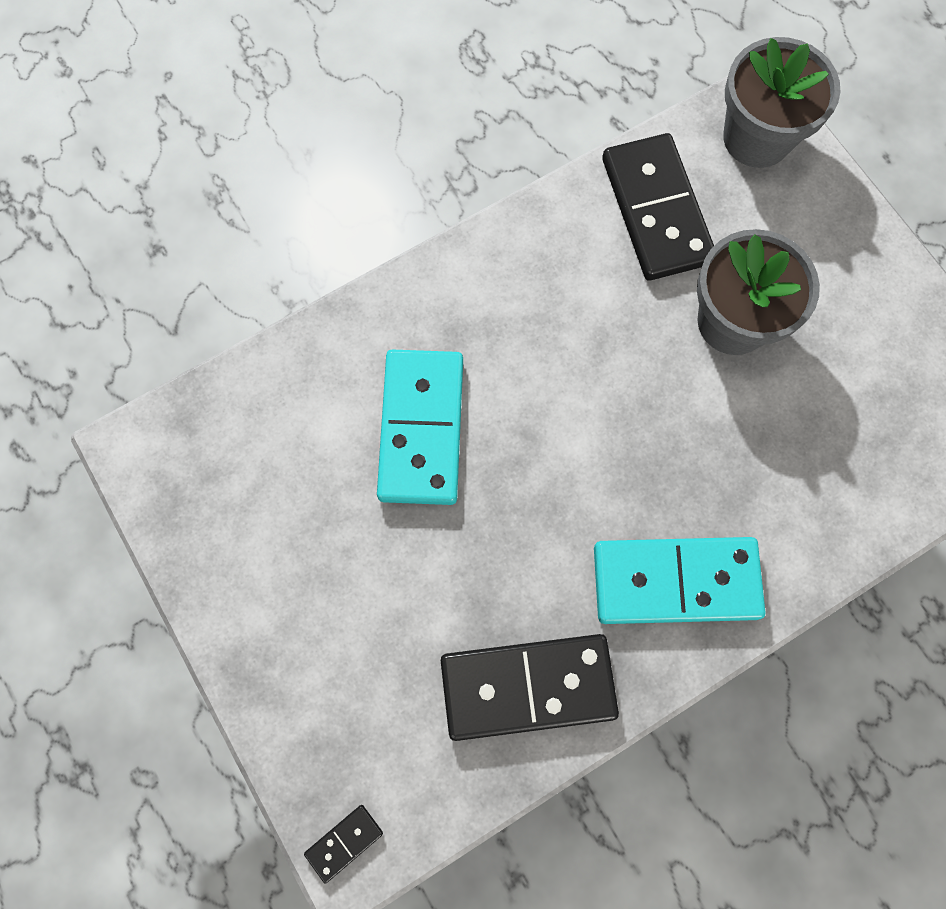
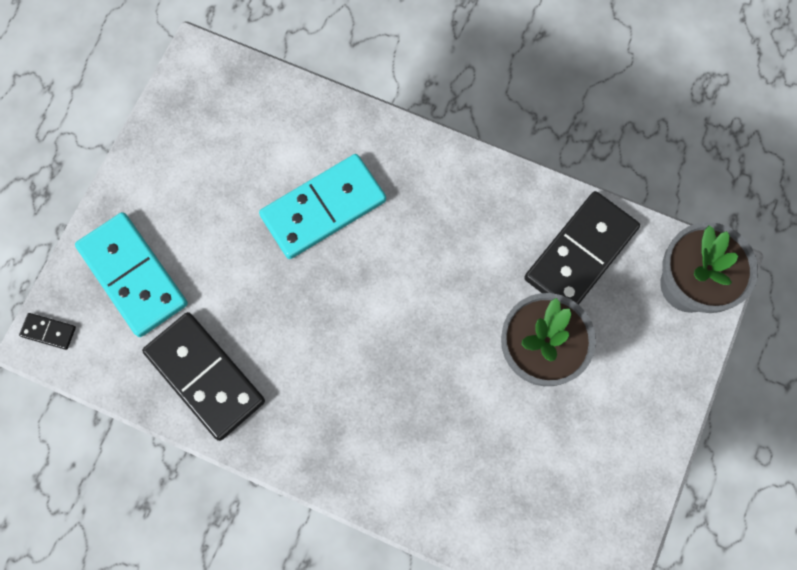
camera: 55 degrees right, 0 degrees up
(676, 582) = (331, 425): turquoise domino -> turquoise domino (133, 276)

